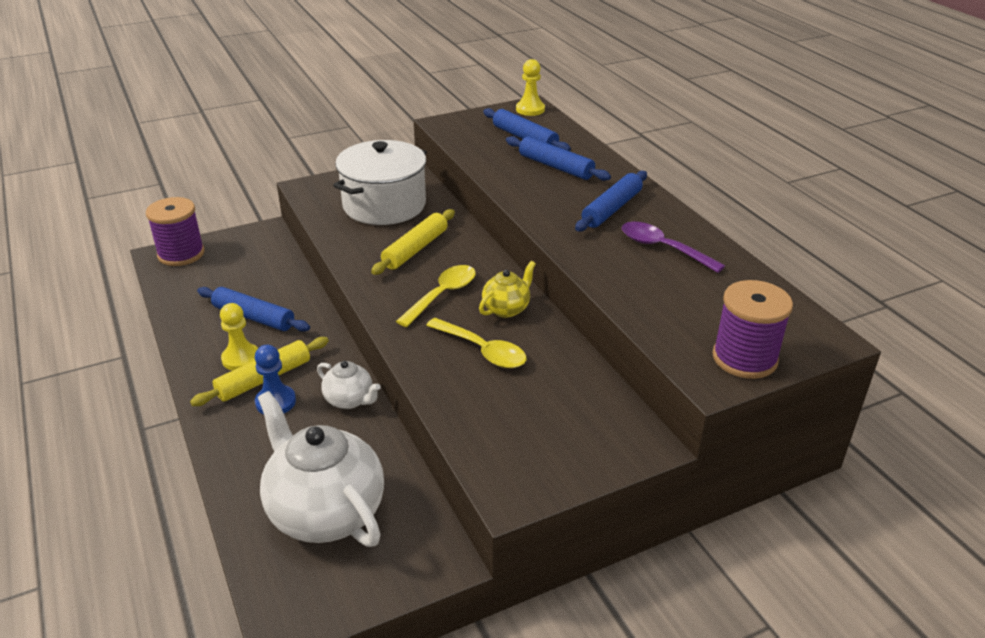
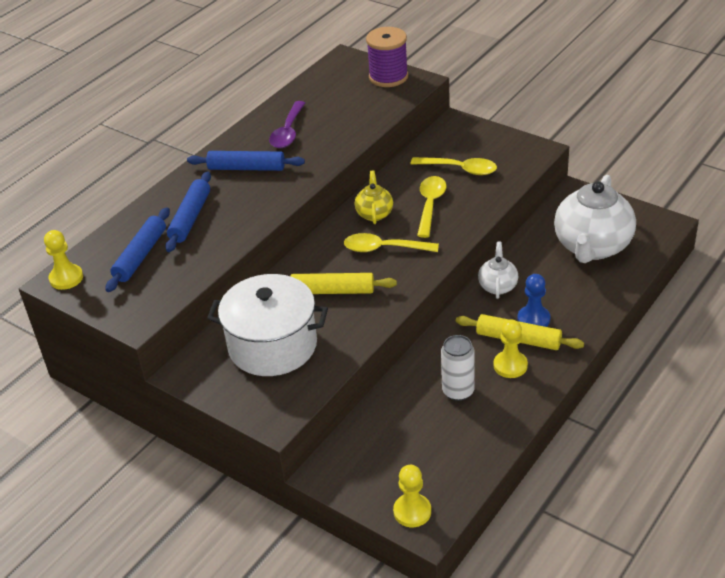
camera: 115 degrees left, 5 degrees up
(181, 254) = (412, 511): purple spool -> yellow pawn
(254, 317) = (458, 391): blue rolling pin -> white can
(506, 309) = (374, 213): yellow teapot -> yellow teapot turned 75 degrees clockwise
(531, 401) = (460, 169): none -> yellow spoon

